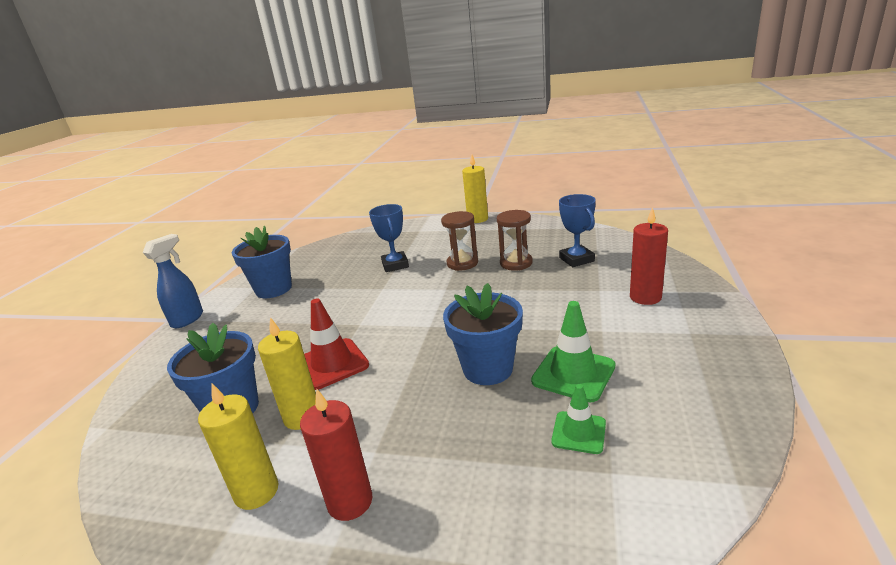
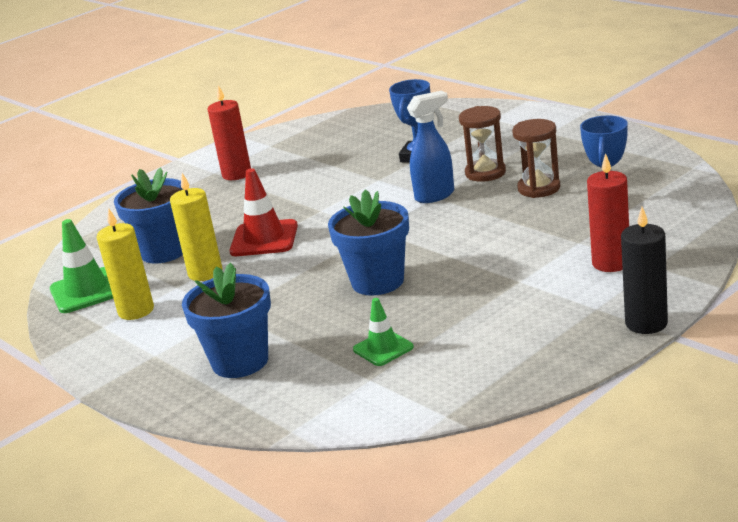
camera: 35 degrees right, 0 degrees up
(188, 319) = (190, 163): blue spray bottle -> blue spray bottle (435, 195)
(273, 289) = (283, 152): blue flower pot -> blue flower pot (240, 361)
(350, 501) = (185, 336): red candle -> red candle (237, 174)
(477, 219) = (574, 119): yellow candle -> none
(573, 373) = (440, 307): green traffic cone -> green traffic cone (86, 291)
(743, 332) = (646, 323): none -> black candle

